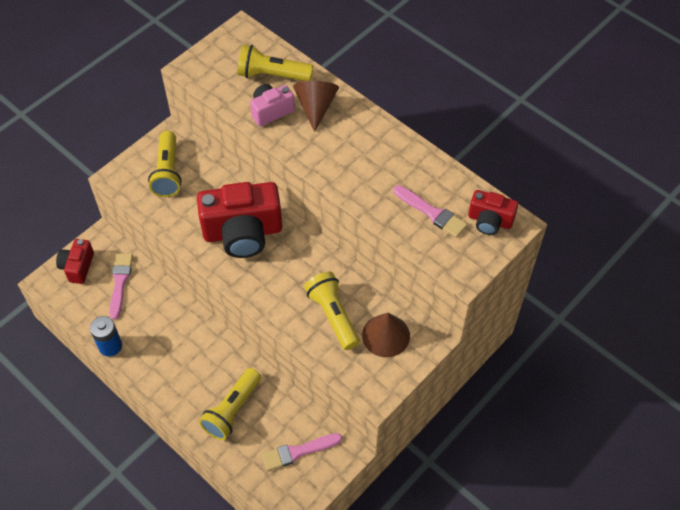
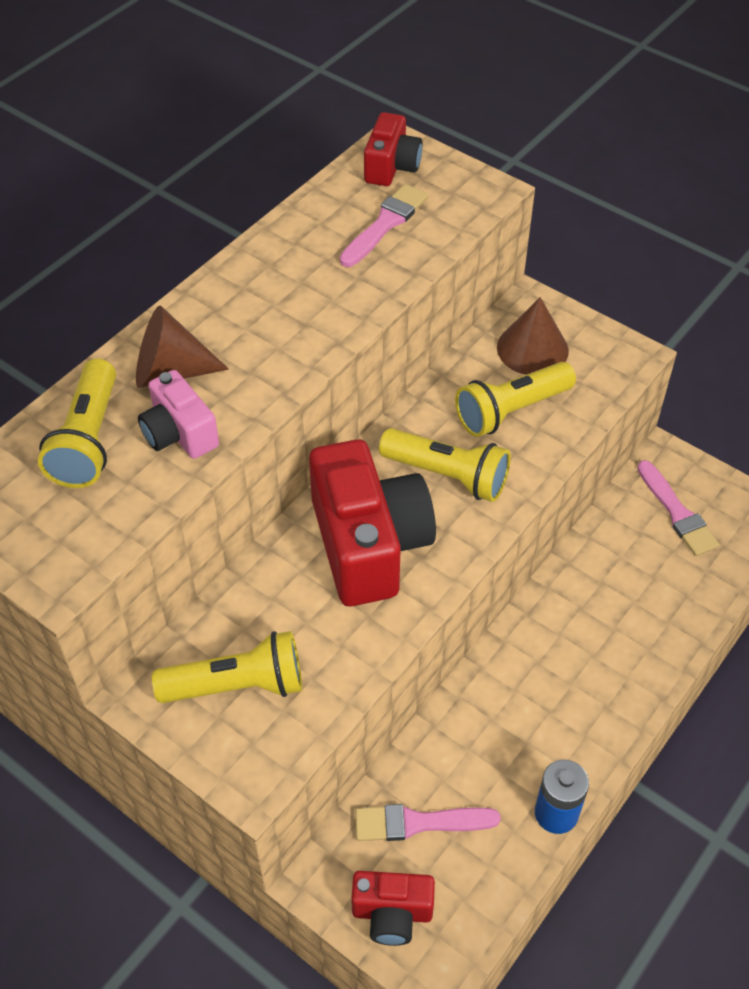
camera: 95 degrees left, 5 degrees down
(232, 410) = (633, 604): yellow flashlight -> yellow flashlight (447, 475)

